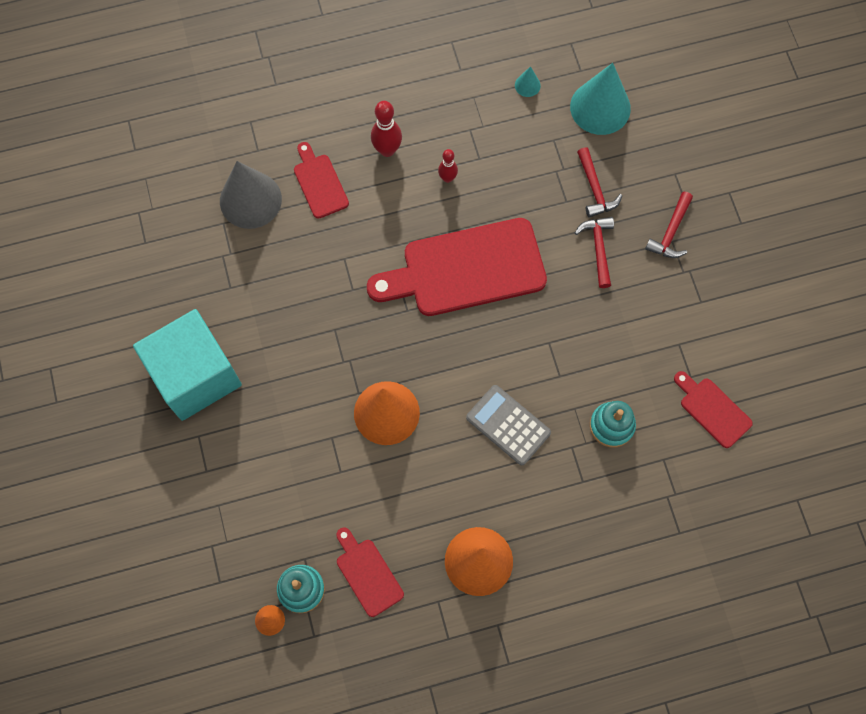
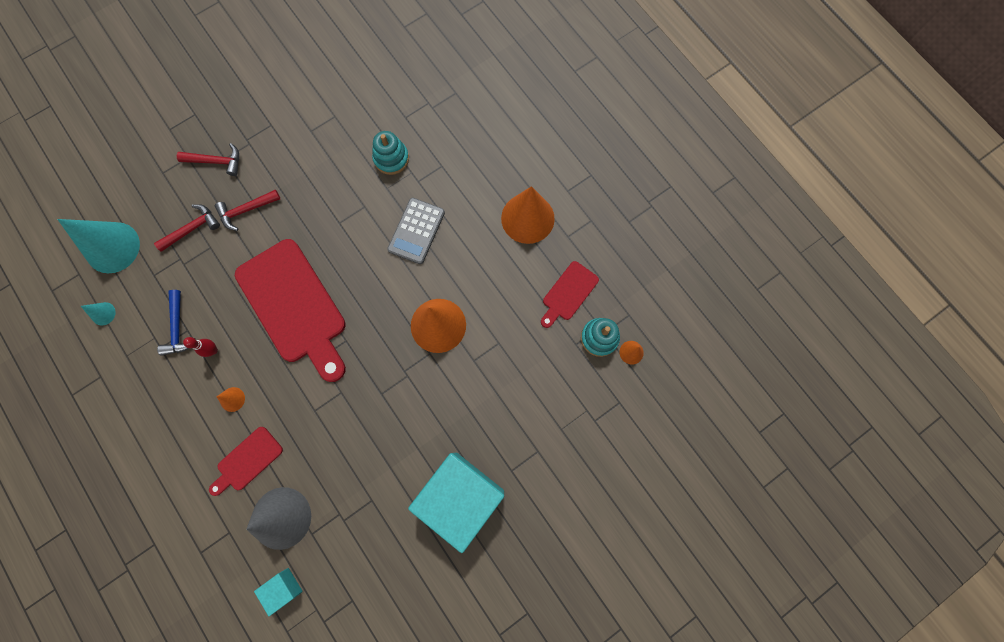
camera: 110 degrees left, 5 degrees up
(185, 186) = (284, 588): none -> turquoise cube
(387, 150) = (198, 412): red bowling pin -> none
(388, 184) = (232, 399): none -> orange cone
(485, 150) = (178, 328): none -> blue hammer
(712, 410) = (355, 95): red cutting board -> none

